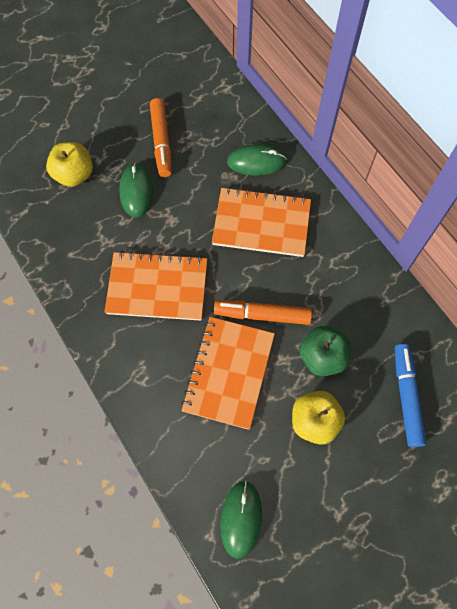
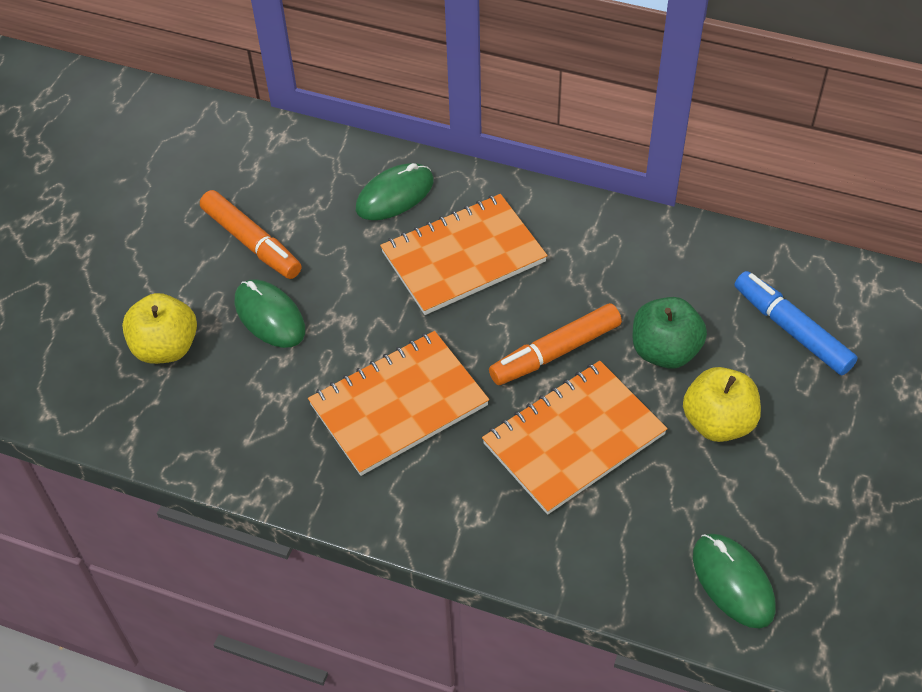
camera: 35 degrees left, 15 degrees down
(229, 373) = (574, 439): orange notebook -> orange notebook turned 75 degrees clockwise

